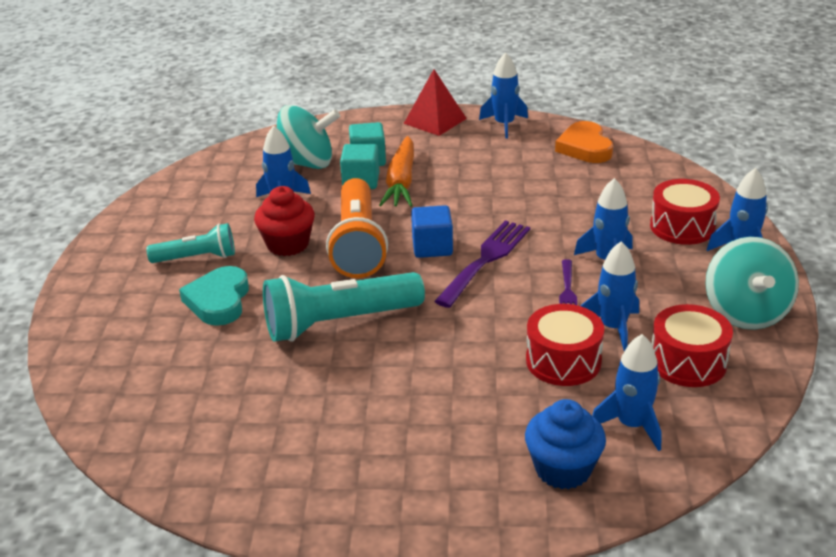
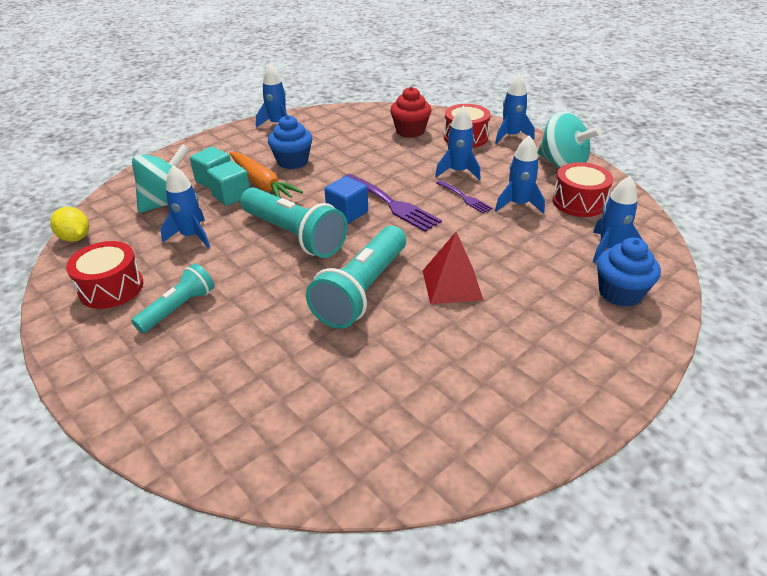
camera: 45 degrees left, 5 degrees up
(206, 162) = (75, 238): none -> yellow lemon
(218, 301) = (247, 328): turquoise heart -> none
(287, 244) = (241, 261): red cupcake -> red cupcake (410, 131)
(358, 244) = (294, 235): orange flashlight -> turquoise flashlight
(435, 121) = (226, 139): red pyramid -> red pyramid (452, 285)
(460, 172) = (292, 161): none -> blue cupcake
(485, 260) = (392, 204): purple fork -> purple fork turned 150 degrees clockwise
(563, 361) = (524, 236): red drum -> red drum (111, 288)
(585, 147) = (347, 118): orange heart -> none

